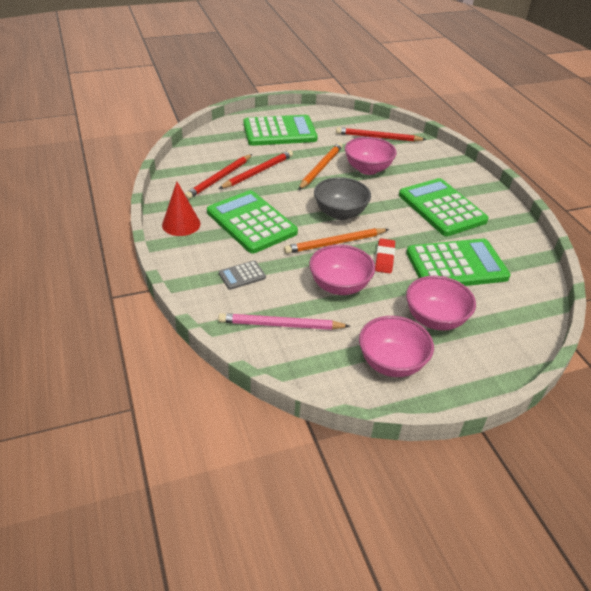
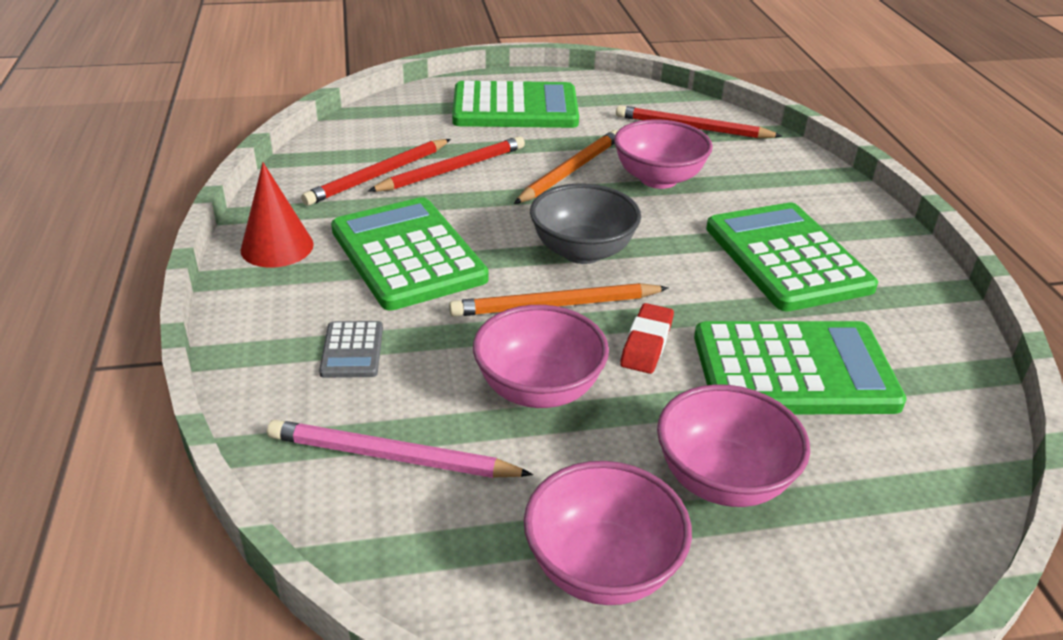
camera: 10 degrees right, 5 degrees down
(242, 275) = (352, 350): grey calculator -> grey calculator turned 75 degrees counterclockwise

